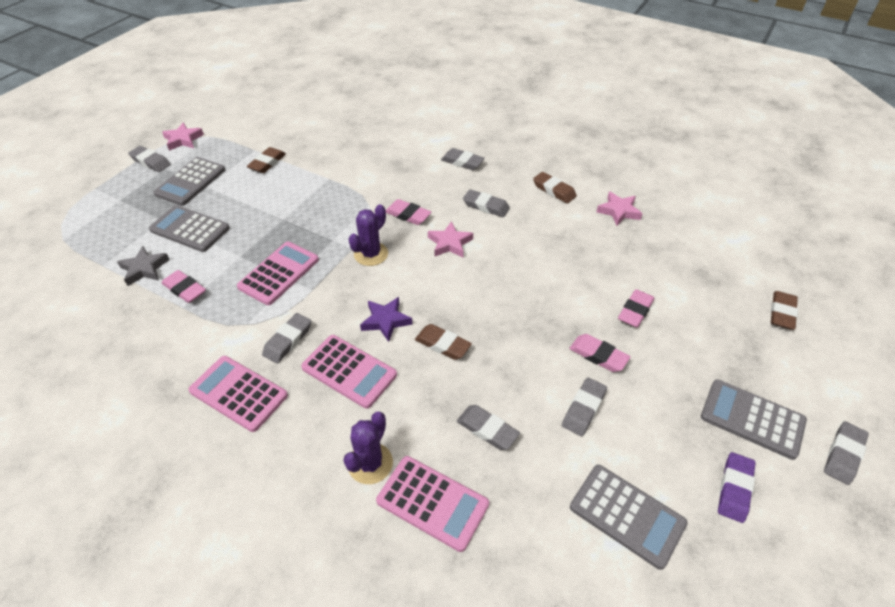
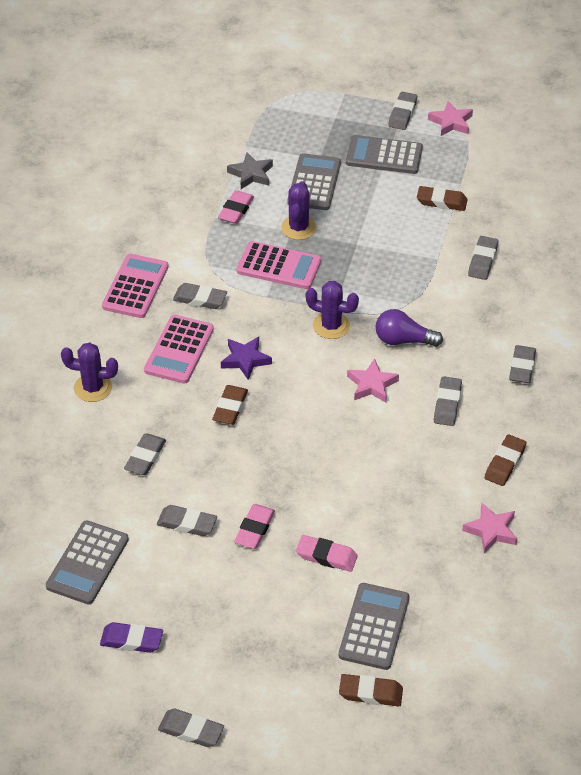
camera: 75 degrees right, 0 degrees up
(239, 250) = (298, 228): none -> purple cactus
(344, 157) = (483, 261): none -> grey eraser
(408, 215) = (403, 340): pink eraser -> purple light bulb
(432, 502) = (68, 434): pink calculator -> none
(752, 419) = (213, 657): grey calculator -> grey calculator (374, 627)

